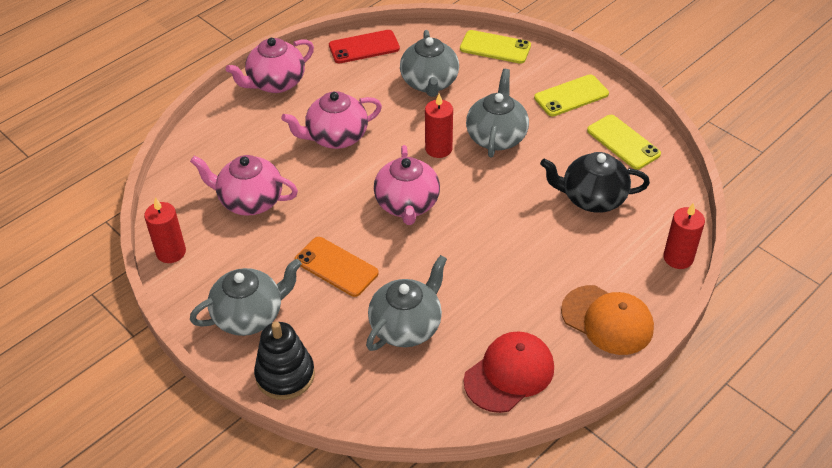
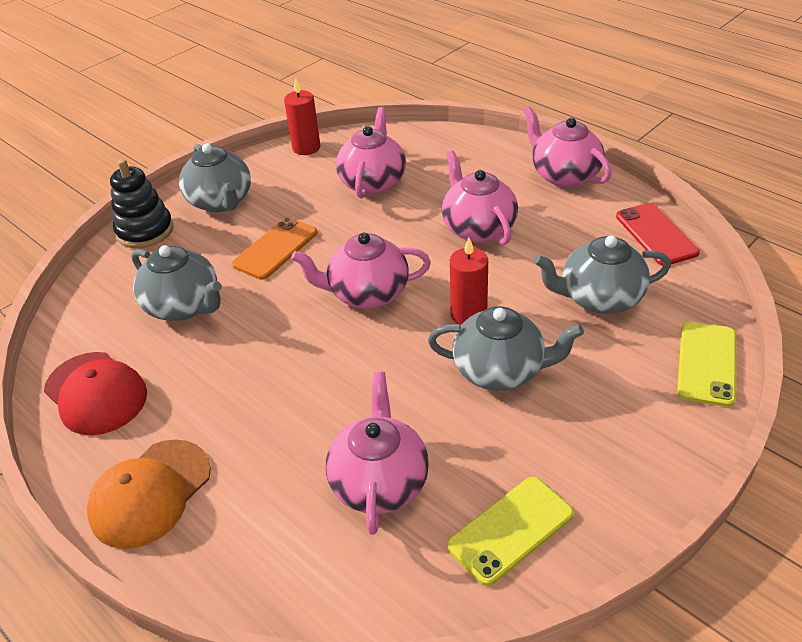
camera: 90 degrees right, 5 degrees down
(571, 96) = (613, 460): yellow phone -> none
(592, 198) = (379, 482): black teapot -> pink teapot
(678, 258) = (249, 593): red candle -> none

